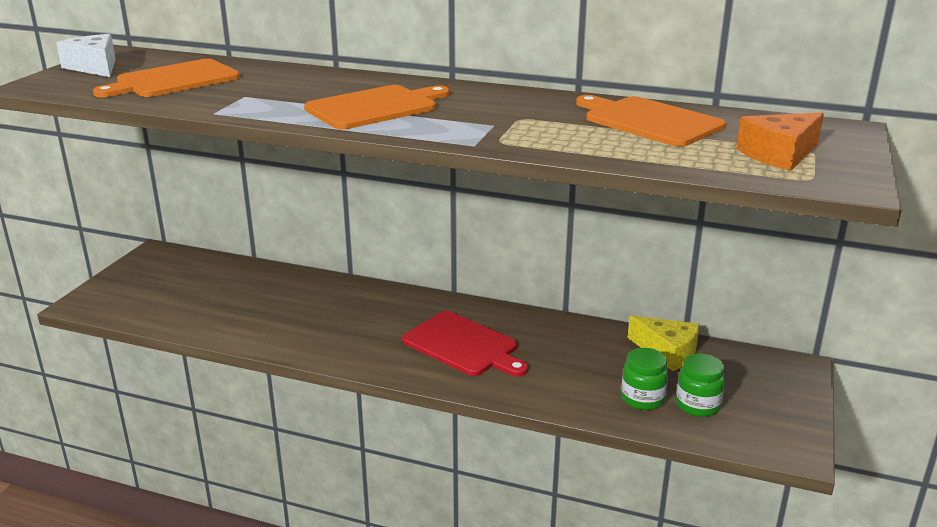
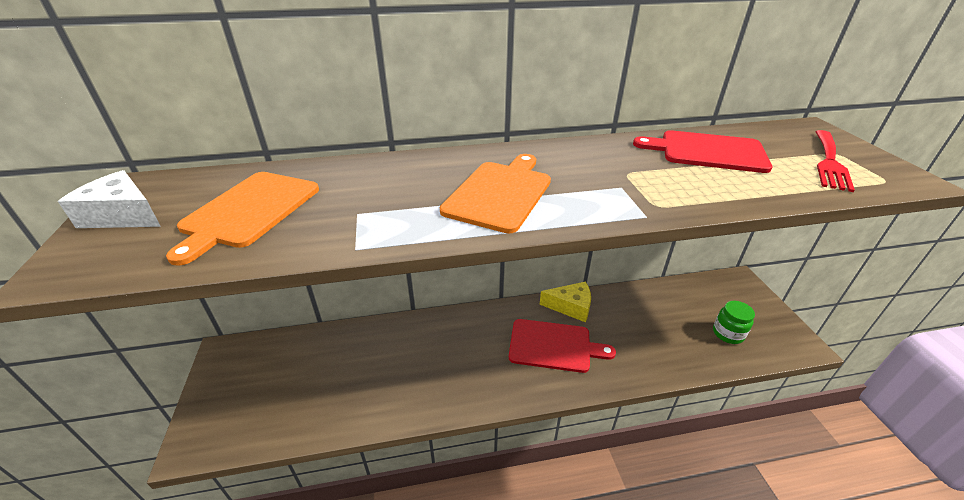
camera: 30 degrees left, 10 degrees up
(642, 399) = (697, 343): green jar -> none
(649, 121) = (707, 151): orange cutting board -> red cutting board
(667, 352) = (670, 297): yellow cheese -> yellow cheese (570, 307)
(779, 154) = (829, 162): orange cheese -> red fork

